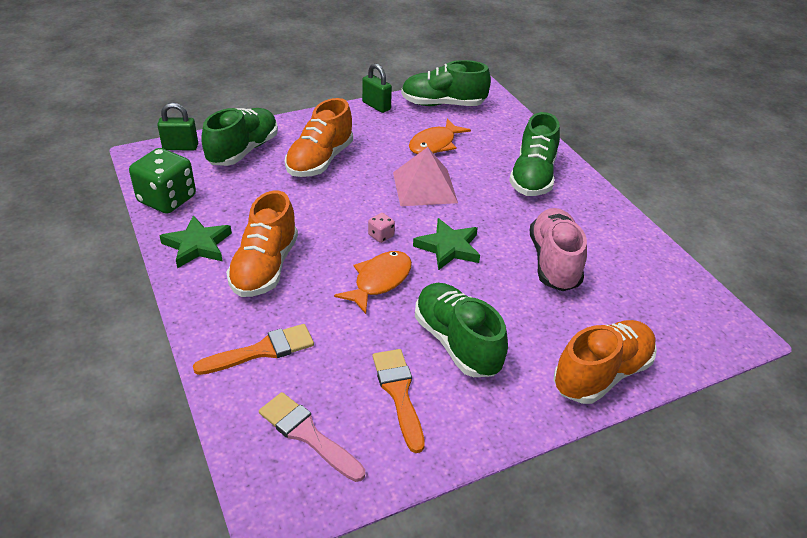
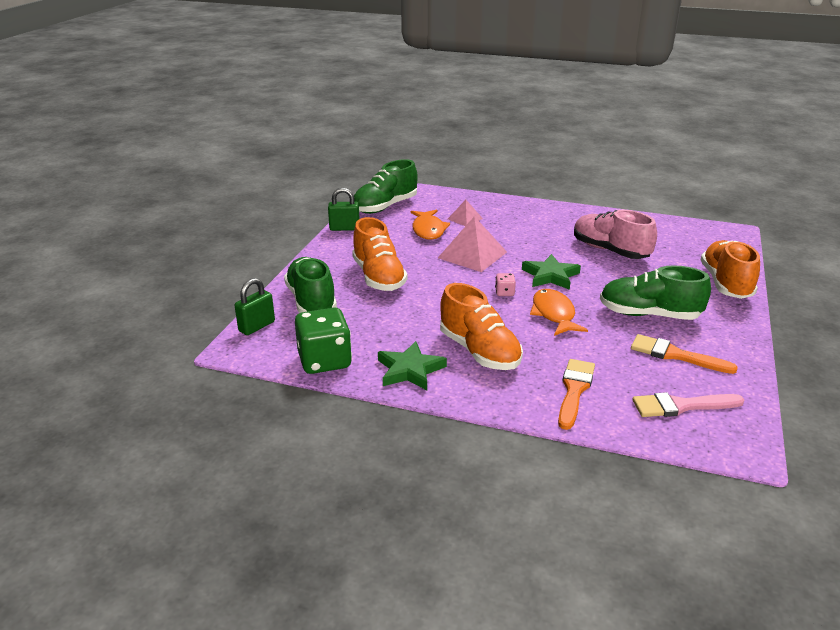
camera: 45 degrees left, 10 degrees down
(485, 152) = (465, 219): none -> pink pyramid
(533, 177) = (516, 217): green shoe -> none

